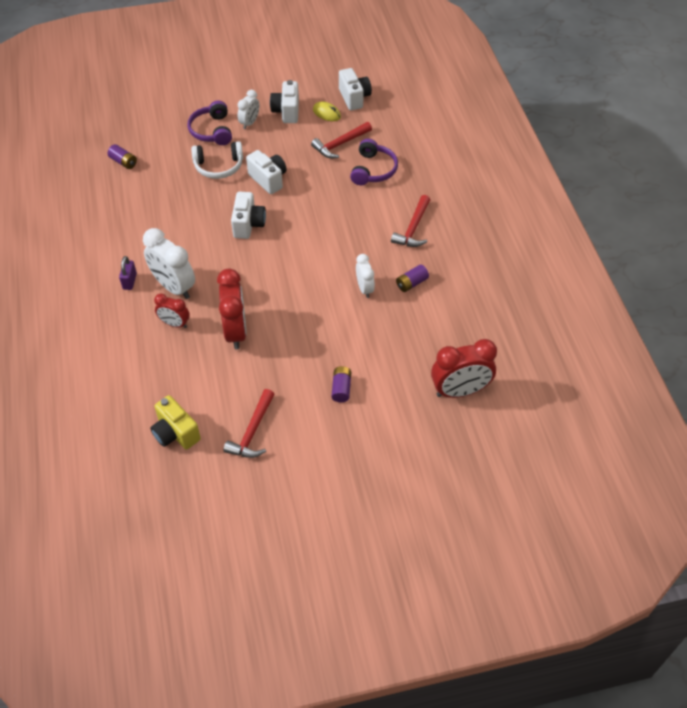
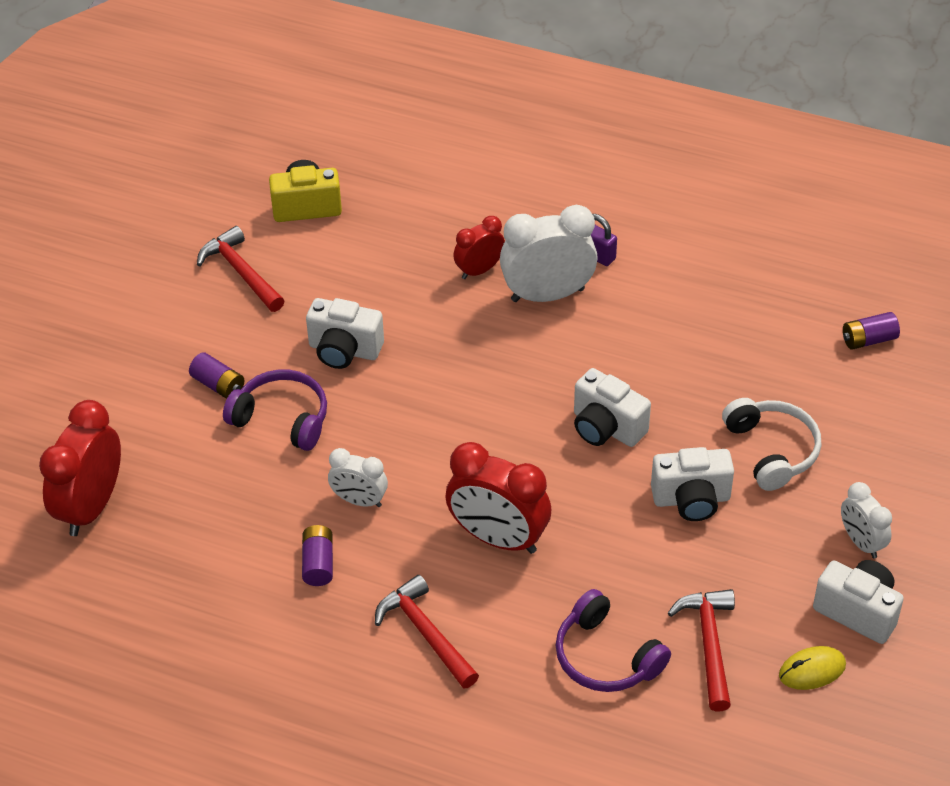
camera: 125 degrees right, 5 degrees down
(212, 131) = (874, 481): purple headphones -> purple headphones (282, 418)
(219, 166) = (772, 450): white headphones -> white headphones turned 135 degrees clockwise
(235, 331) = (410, 324): red clock -> red clock (498, 538)
(354, 98) = (829, 740): white camera -> white camera (344, 350)

